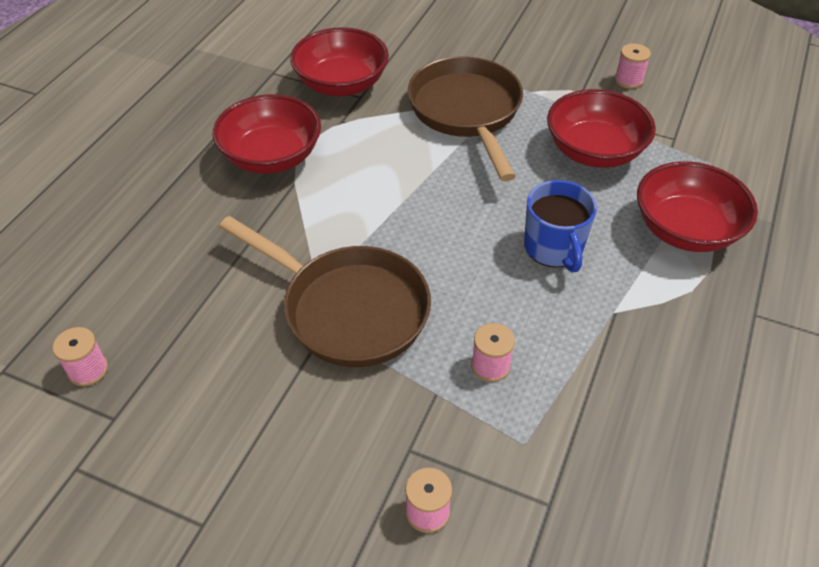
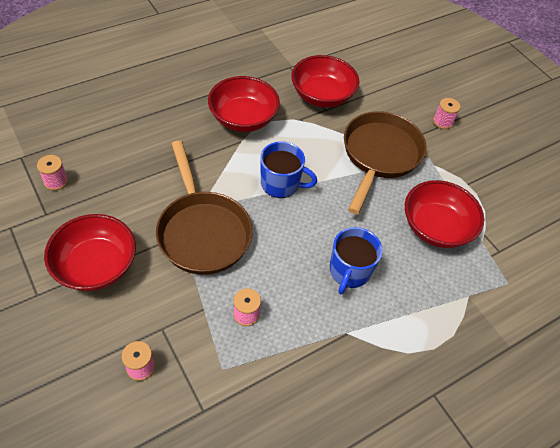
camera: 30 degrees right, 5 degrees up
(388, 202) = (281, 184): none -> blue mug
(628, 80) = (508, 194): pink spool -> pink spool (442, 122)
(685, 229) = (444, 313): red bowl -> red bowl (96, 266)

